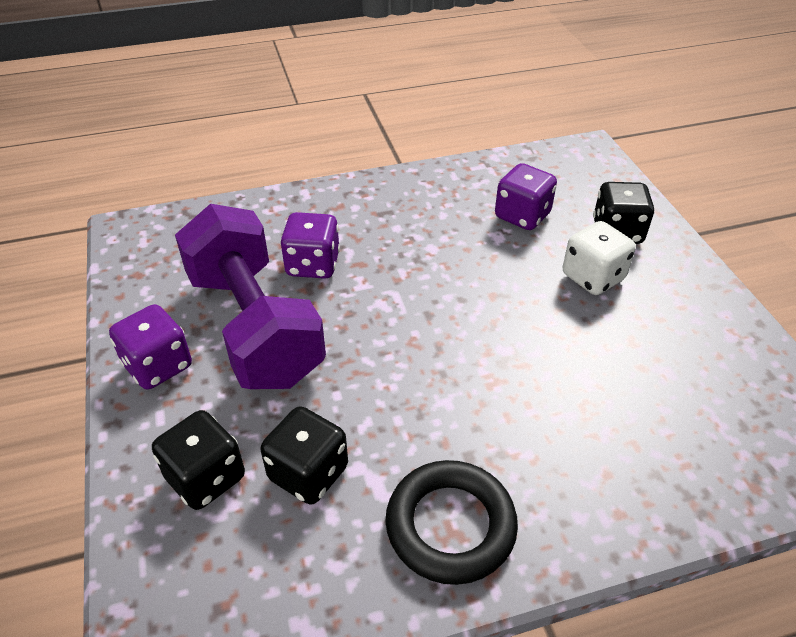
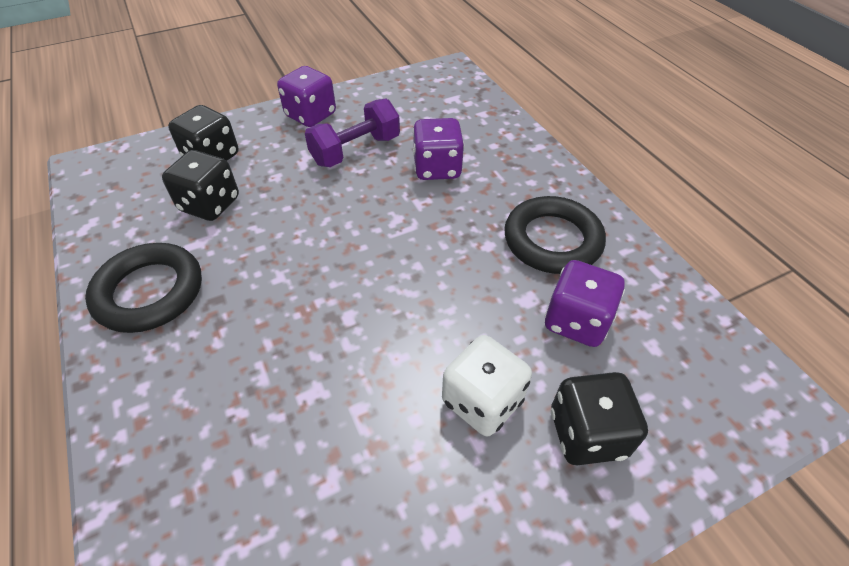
camera: 80 degrees right, 5 degrees up
(254, 326) = (355, 150): purple dumbbell -> purple dumbbell, size x0.56
(434, 210) = (552, 240): none -> black ring

